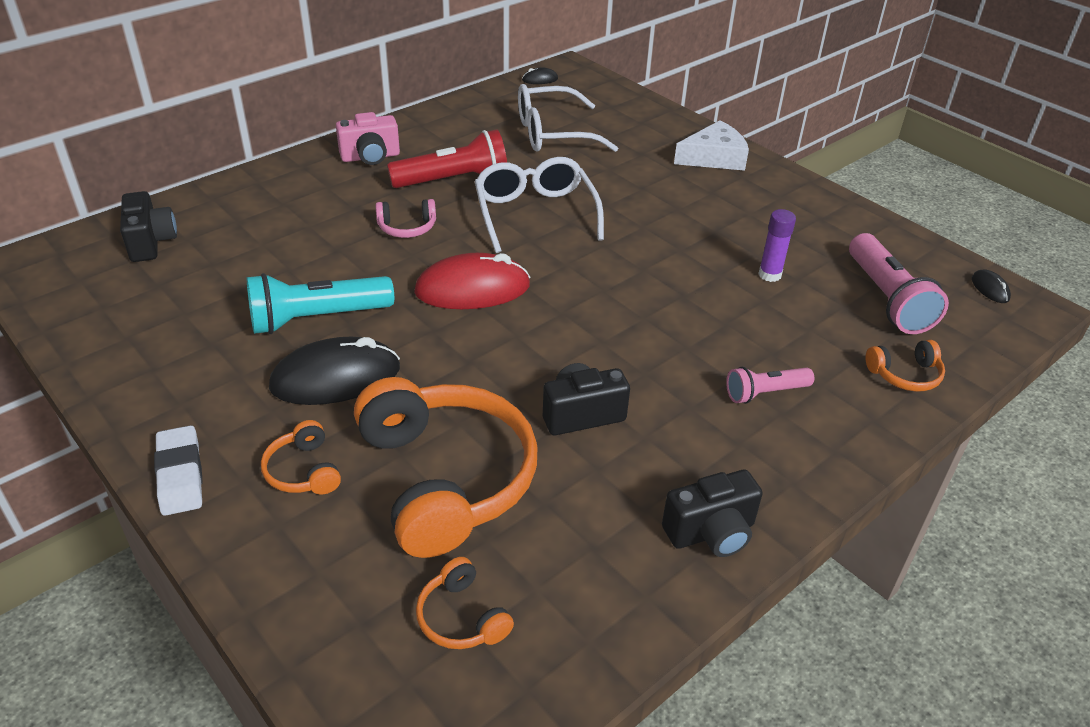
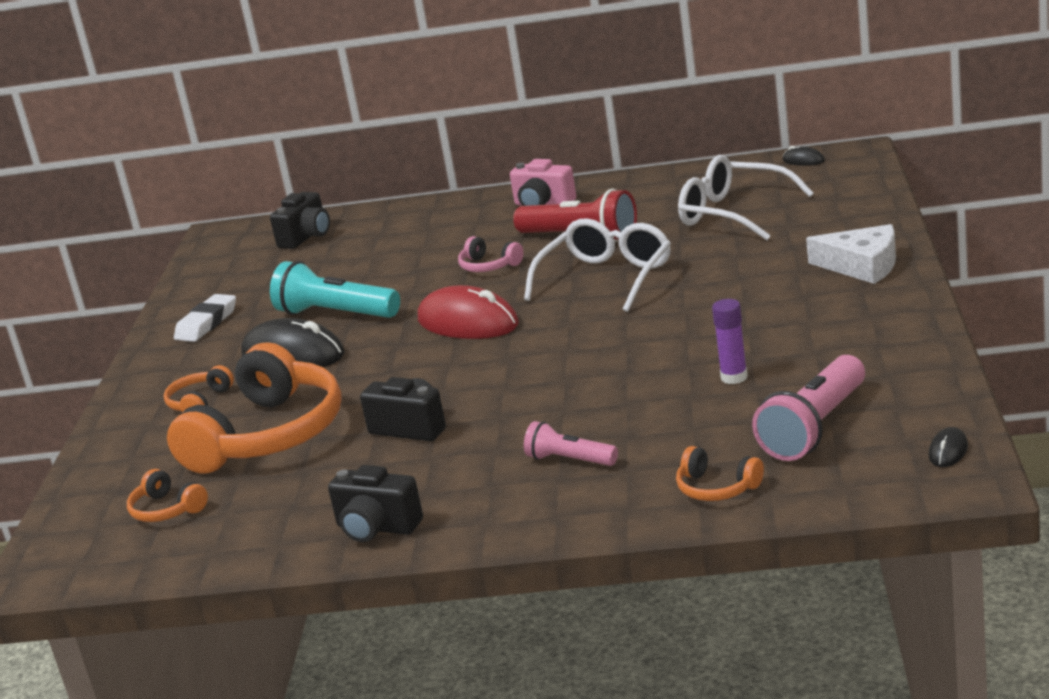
camera: 50 degrees right, 15 degrees down
(180, 475) = (137, 382): white eraser -> white eraser (206, 323)
(461, 617) = (166, 510): orange headphones -> orange headphones turned 60 degrees counterclockwise

